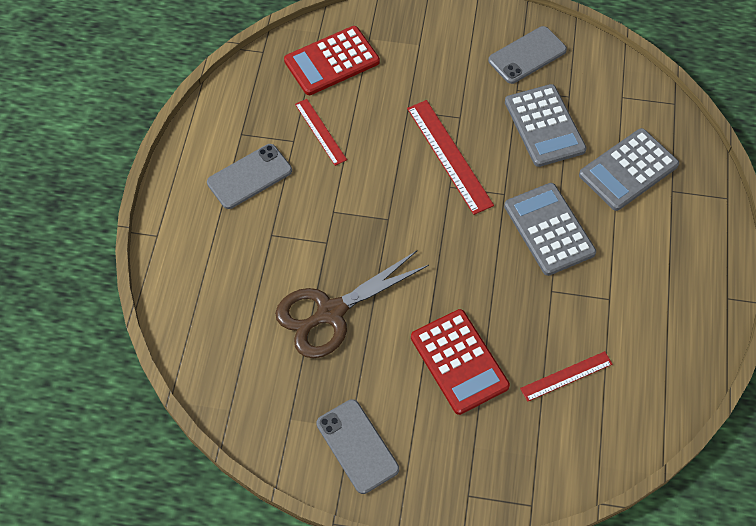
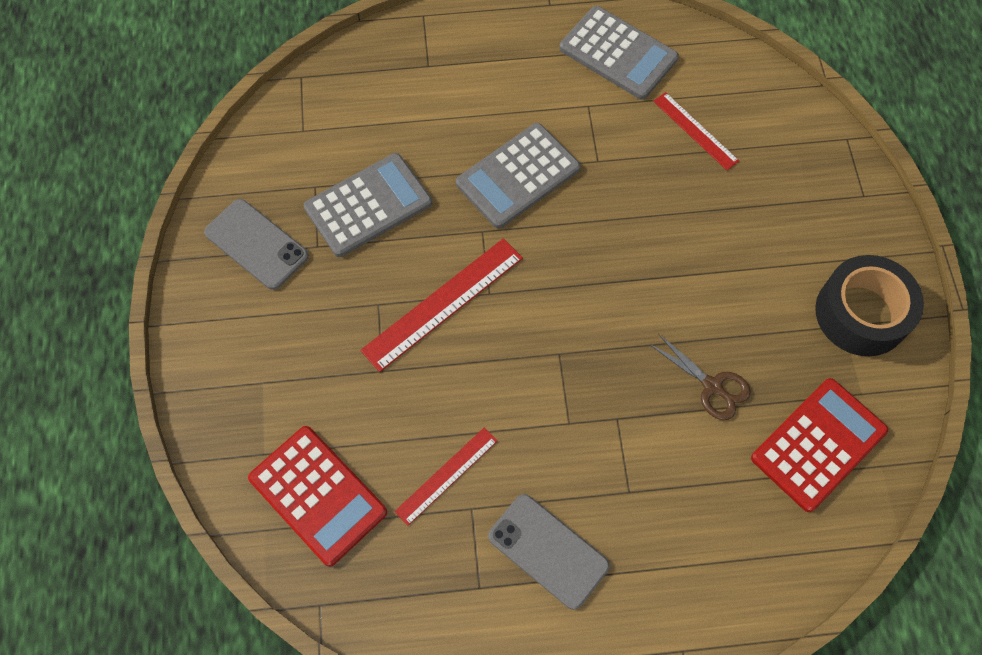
camera: 105 degrees left, 5 degrees up
(330, 312) = (712, 386): brown scissors -> brown scissors, size x0.54
(357, 446) = (861, 313): grey phone -> black tape
(459, 361) = (720, 234): red calculator -> red calculator (818, 444)
(628, 170) = (411, 110): grey calculator -> grey calculator (618, 53)

